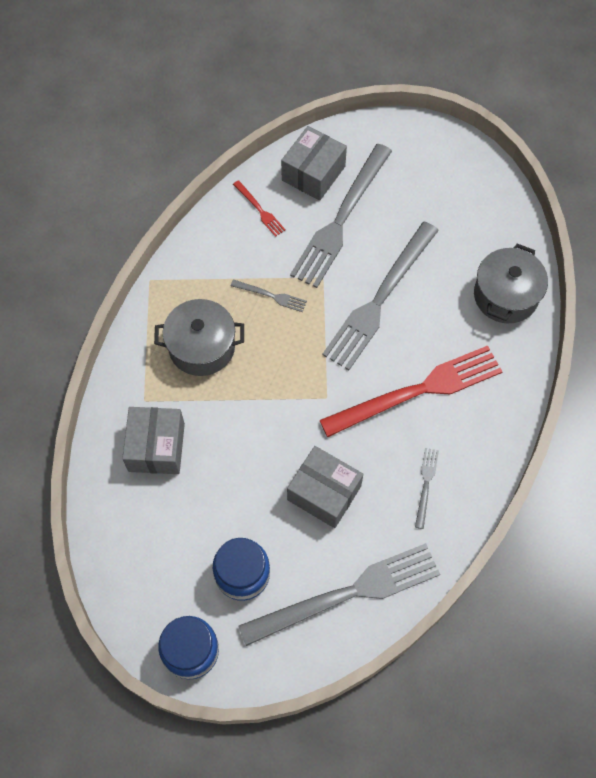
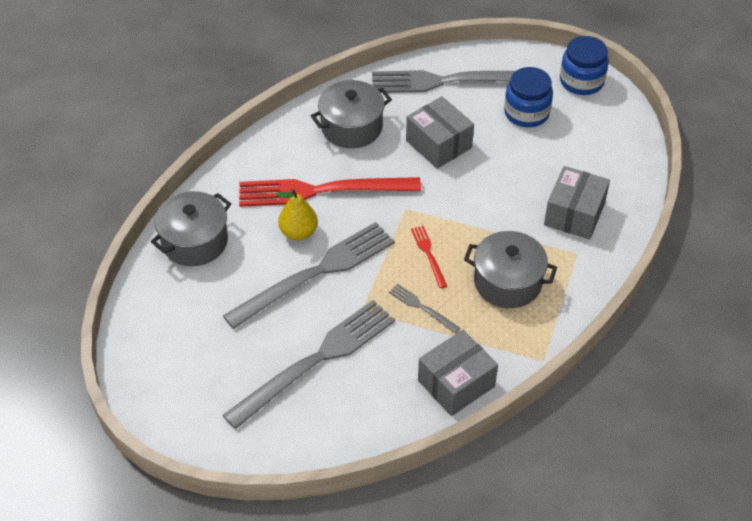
camera: 160 degrees left, 15 degrees down
(259, 210) = (399, 398): red fork -> red fork (428, 254)
(313, 173) = (322, 421): grey box -> grey box (456, 383)
(416, 336) = (298, 232): none -> yellow pear
(426, 484) = (351, 127): grey fork -> grey pot

